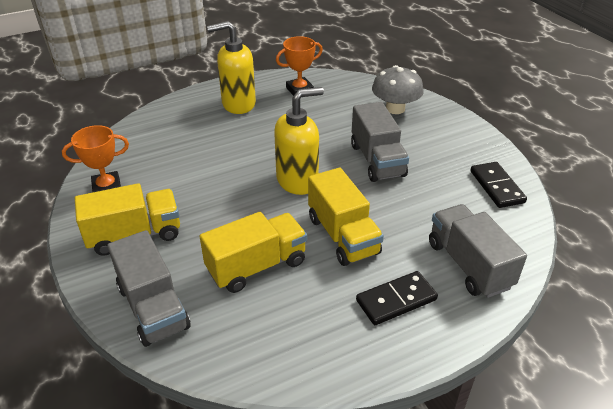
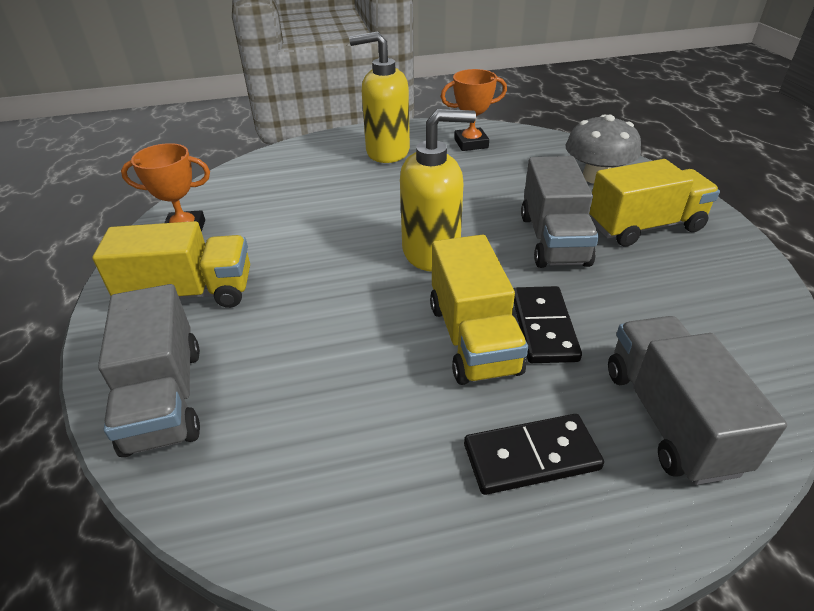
camera: 15 degrees right, 0 degrees up
(256, 266) = (331, 362): yellow truck -> yellow truck (644, 226)
(496, 187) = (736, 300): black domino -> black domino (543, 327)

